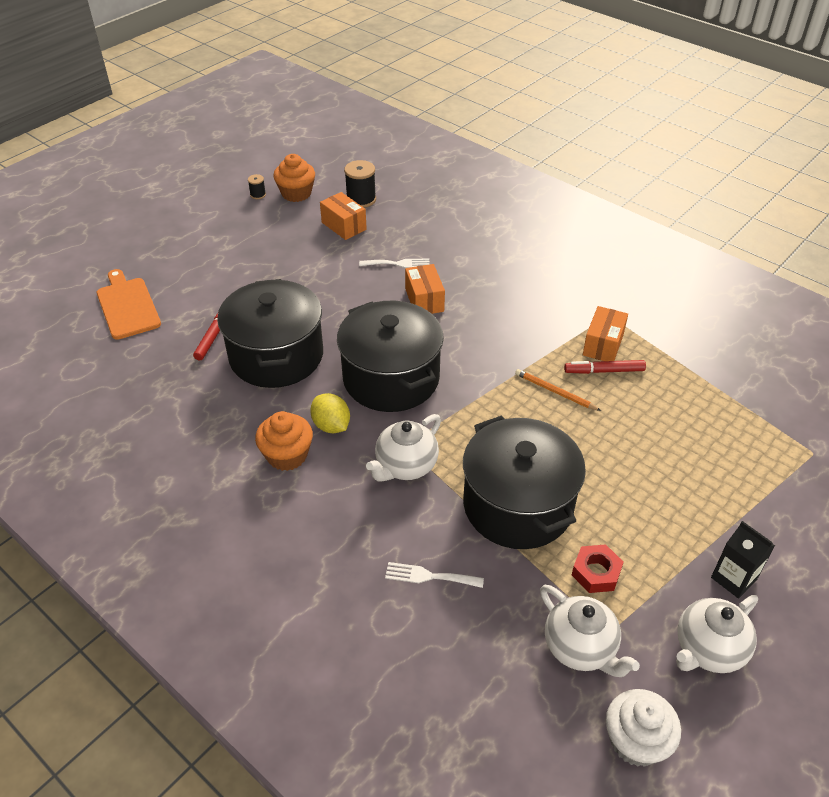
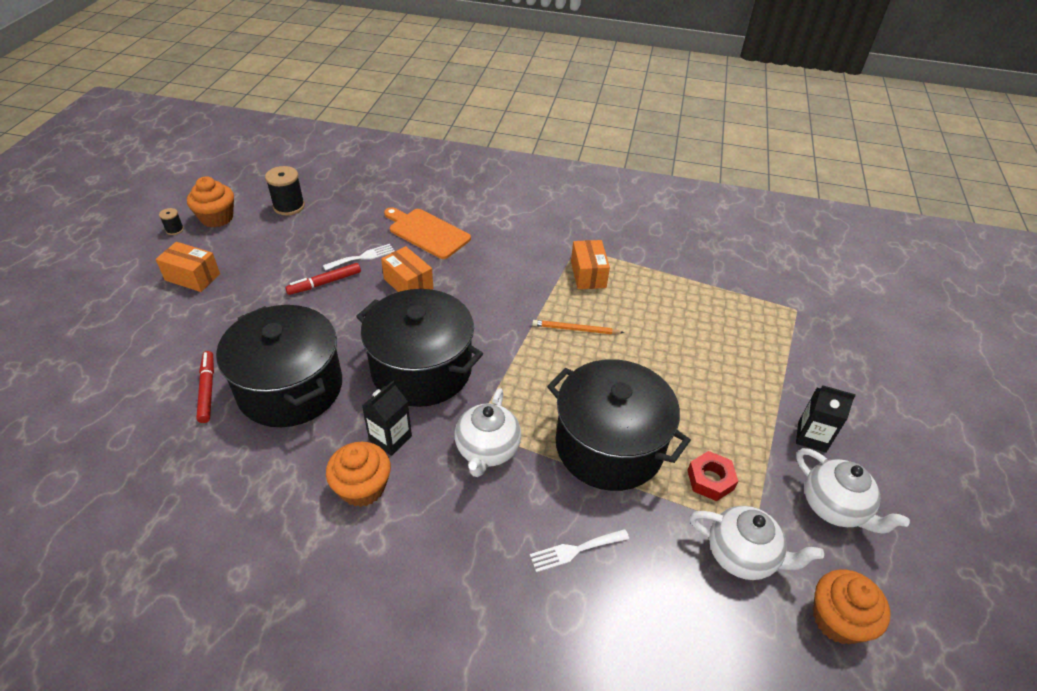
camera: 30 degrees left, 0 degrees up
(127, 306) = (82, 392): orange cutting board -> orange cutting board (427, 232)
(331, 425) = (390, 438): yellow lemon -> black carton
(344, 226) = (286, 236): orange box -> orange box (192, 277)
(604, 371) = (603, 297): red marker -> red marker (325, 283)
(636, 741) = (837, 619): white cupcake -> orange cupcake
(708, 649) = (834, 507): white teapot -> white teapot turned 60 degrees counterclockwise

